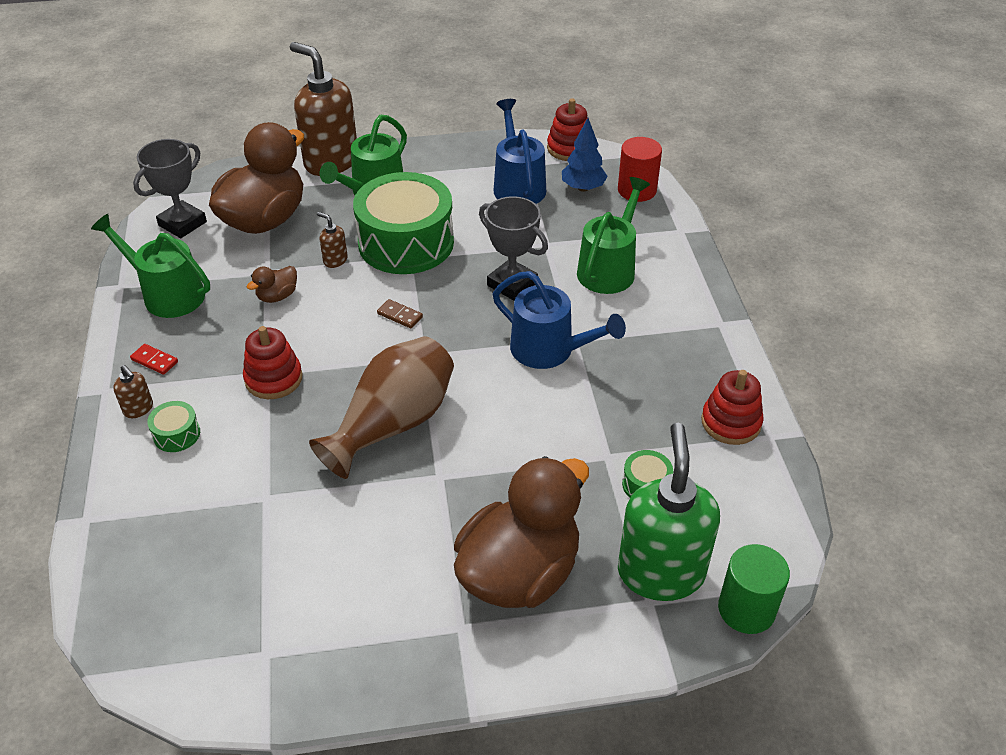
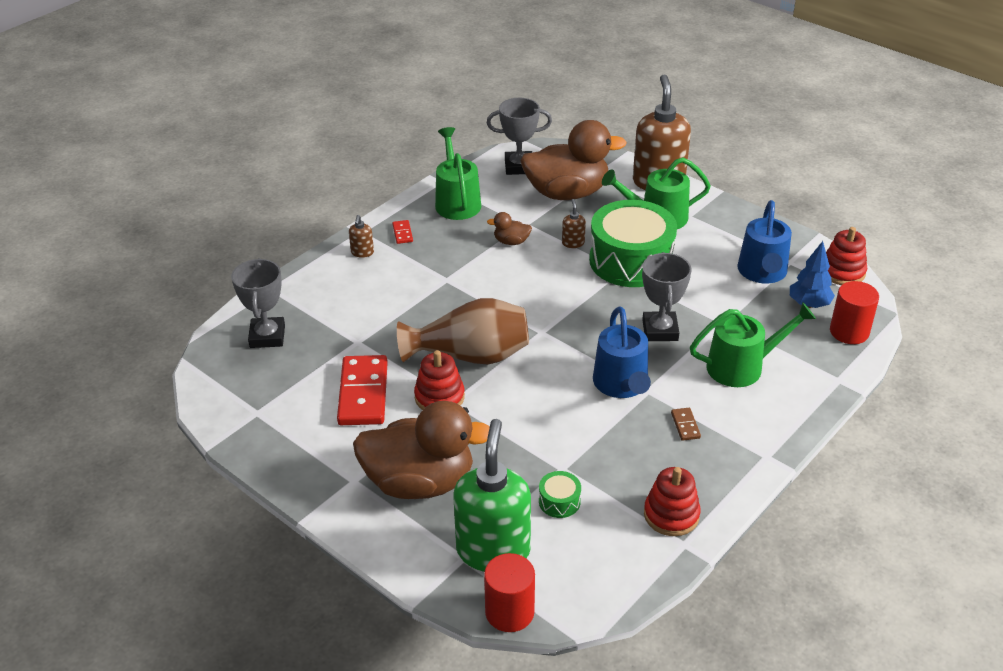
camera: 50 degrees right, 5 degrees down
(158, 570) = (267, 336): none -> grey trophy
(177, 434) = (361, 278): green drum -> none
(273, 379) = (445, 285): red stacking toy -> red stacking toy (439, 397)
(347, 540) = (363, 393): none -> red domino
(399, 315) = (563, 300): brown domino -> brown domino (685, 425)
(518, 185) = (762, 273): blue watering can -> blue watering can turned 150 degrees clockwise
(660, 572) = (493, 550): green soap dispenser -> green soap dispenser turned 45 degrees counterclockwise
(746, 609) = (509, 612): green cylinder -> red cylinder

